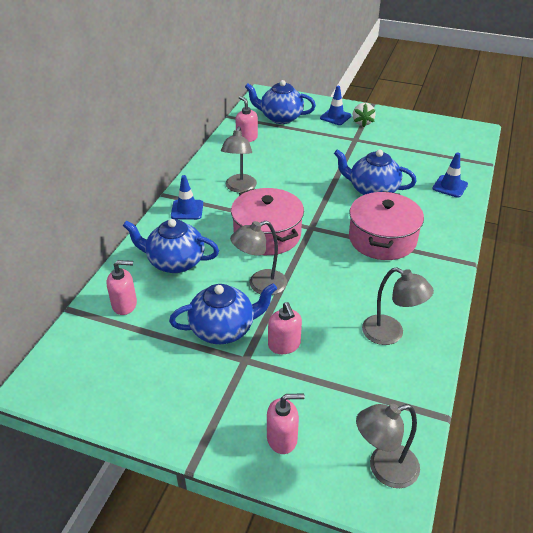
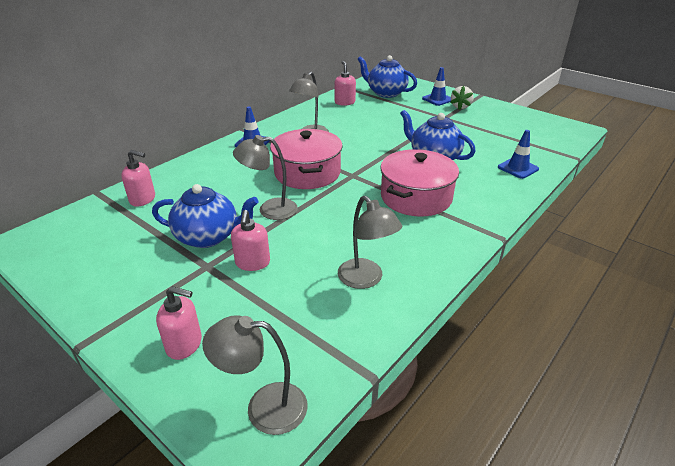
camera: 20 degrees right, 5 degrees down
(175, 262) = (210, 177): blue teapot -> none

